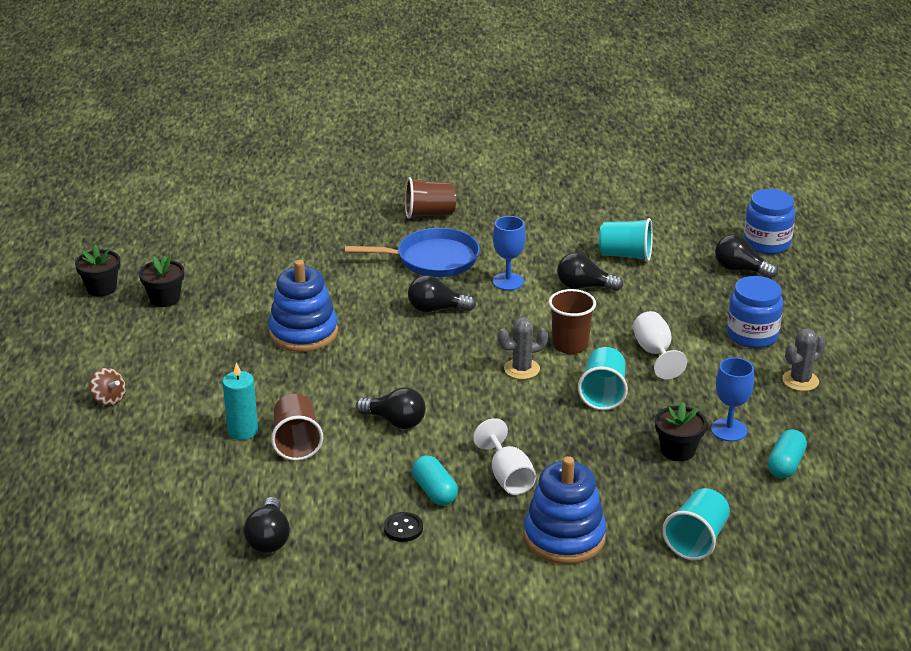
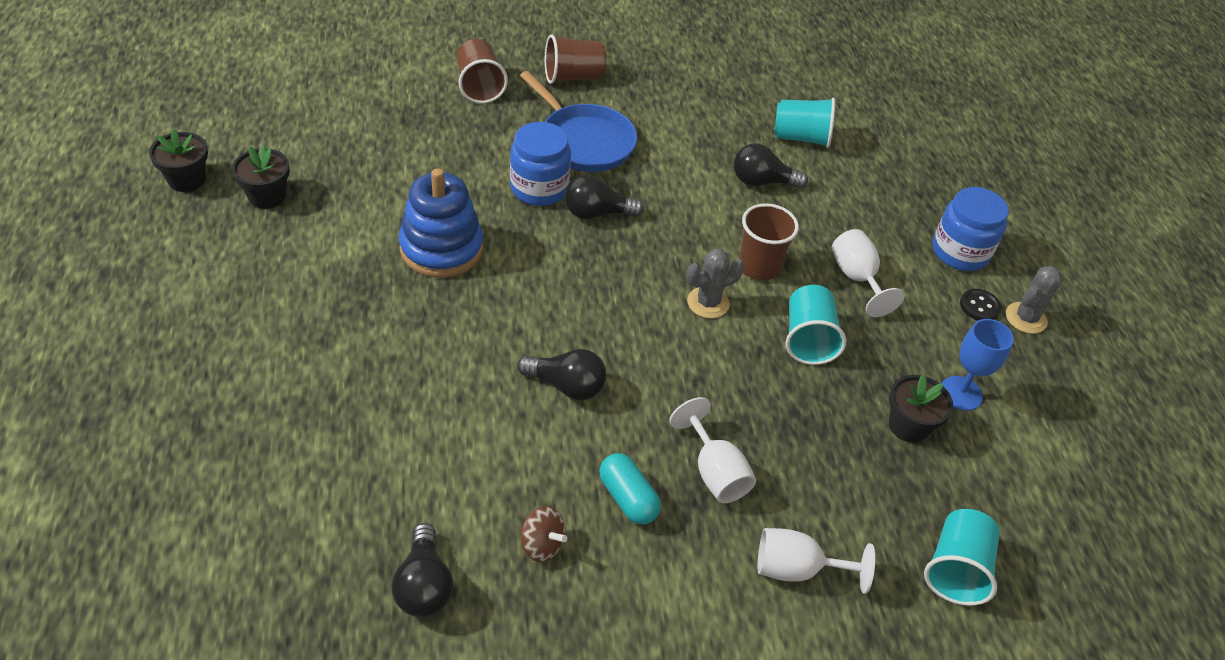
camera: 10 degrees left, 15 degrees up
(109, 399) = (201, 354): brown spinning top -> brown spinning top (542, 545)
(243, 431) = (377, 404): turquoise candle -> none
(296, 442) = (447, 421): brown cup -> brown cup (479, 86)
(403, 528) = (595, 561): black button -> black button (979, 306)
(432, 259) = (584, 141): blue pan -> blue pan turned 60 degrees clockwise
(508, 281) = (674, 174): blue goblet -> none
(564, 537) = (797, 569): blue stacking toy -> white goblet
(740, 269) = (929, 159): black light bulb -> none
(766, 243) = (950, 124): blue jar -> blue jar (539, 188)
(785, 465) = (1035, 445): turquoise capsule -> none

